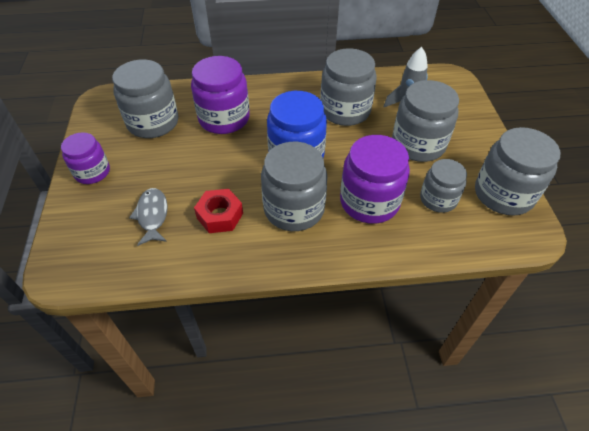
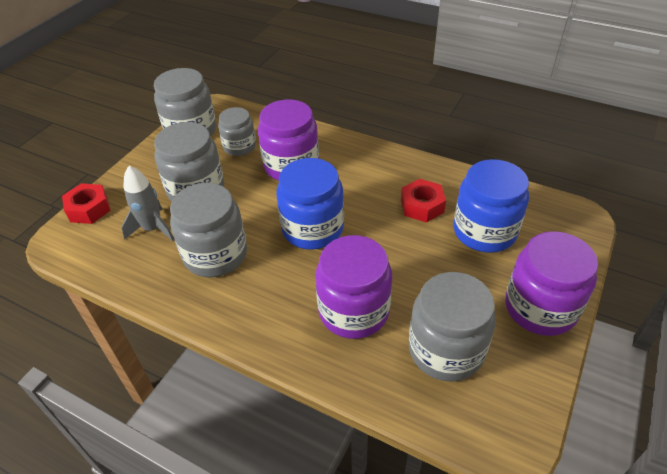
camera: 145 degrees left, 5 degrees down
(92, 172) = (540, 308): purple jar -> purple jar, size x1.60
(152, 215) = (484, 231): grey fish -> blue jar
(294, 209) = (355, 185): grey jar -> none
(468, 99) = (89, 209): none -> red nut

